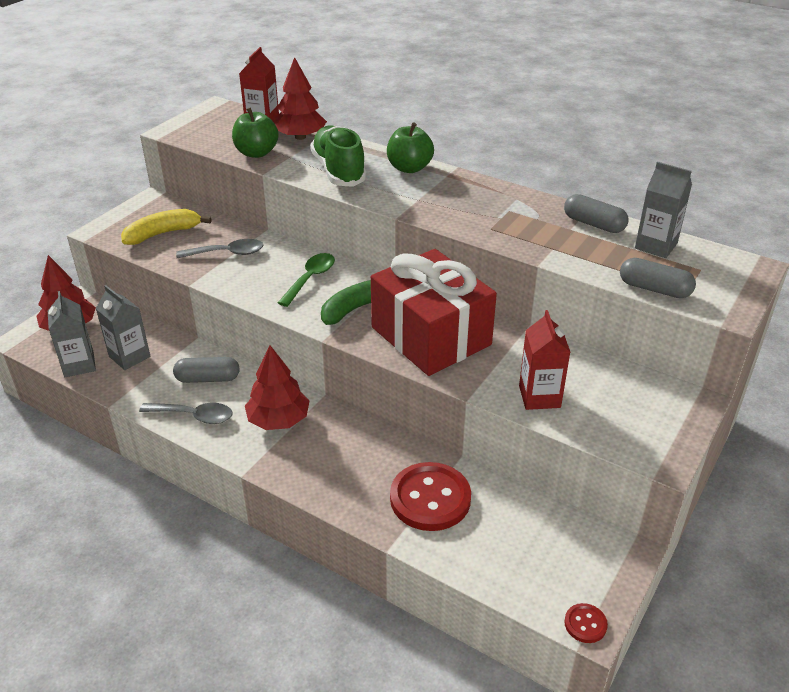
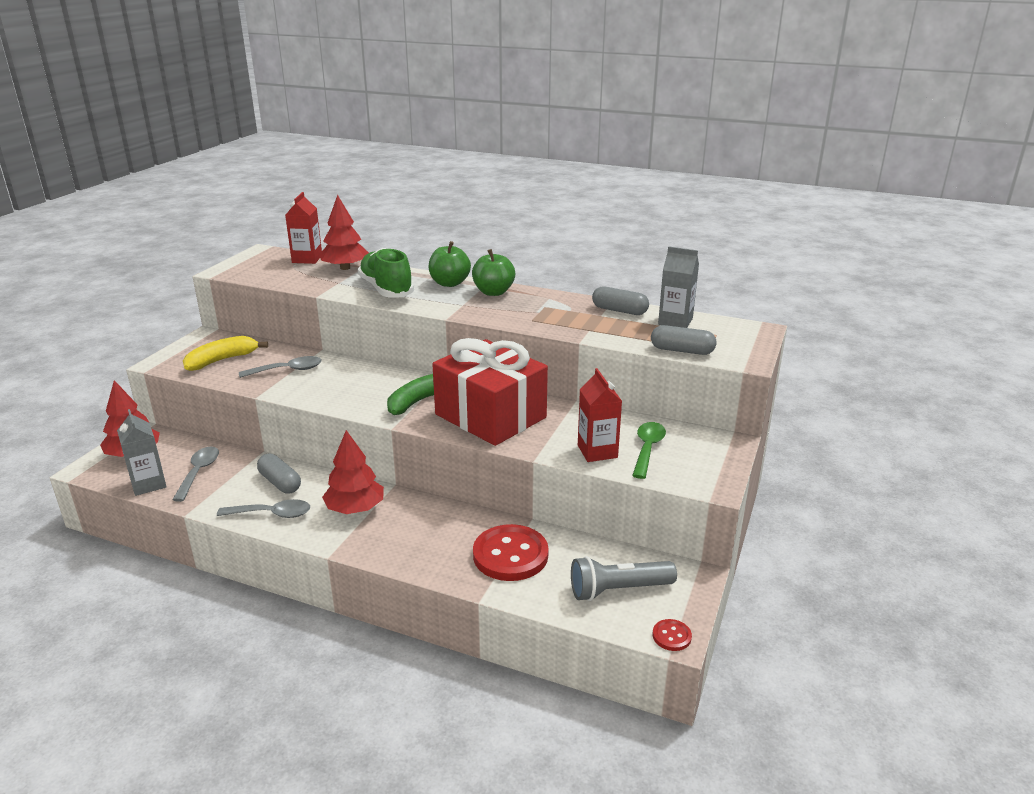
camera: 10 degrees left, 10 degrees down
(129, 356) = (199, 472): grey carton -> grey spoon
(208, 379) = (280, 482): grey capsule -> grey capsule turned 60 degrees clockwise
(256, 153) = (307, 282): green apple -> green apple (493, 292)
(310, 279) = (370, 383): green spoon -> green spoon (647, 449)
(538, 558) = (618, 590): none -> grey flashlight

